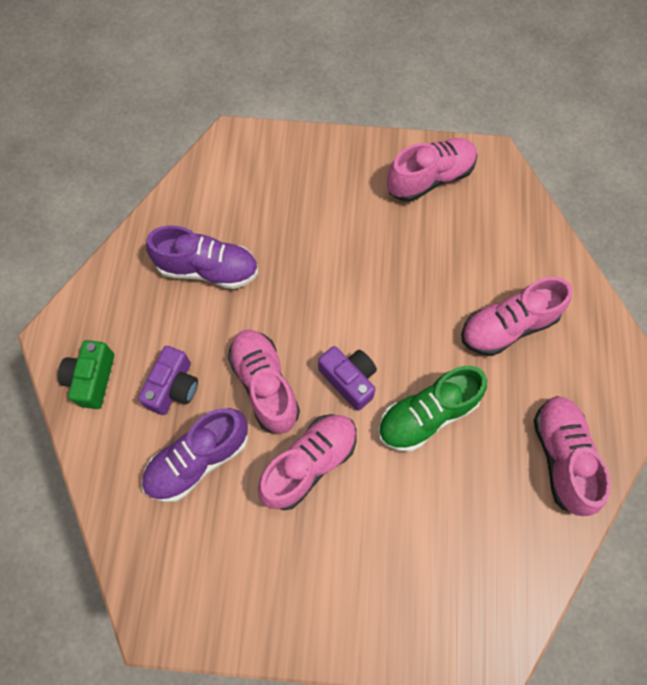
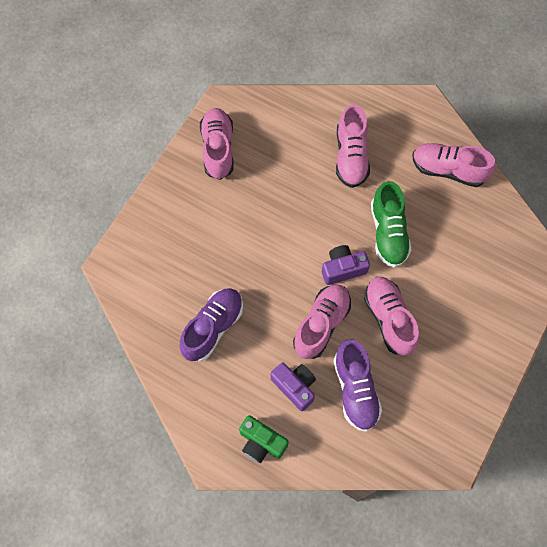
camera: 65 degrees left, 0 degrees up
(265, 385) = (321, 324): pink shoe -> pink shoe turned 120 degrees clockwise

